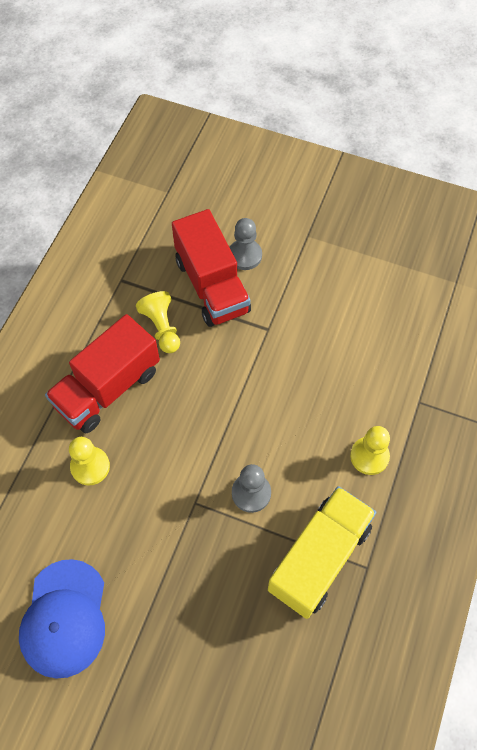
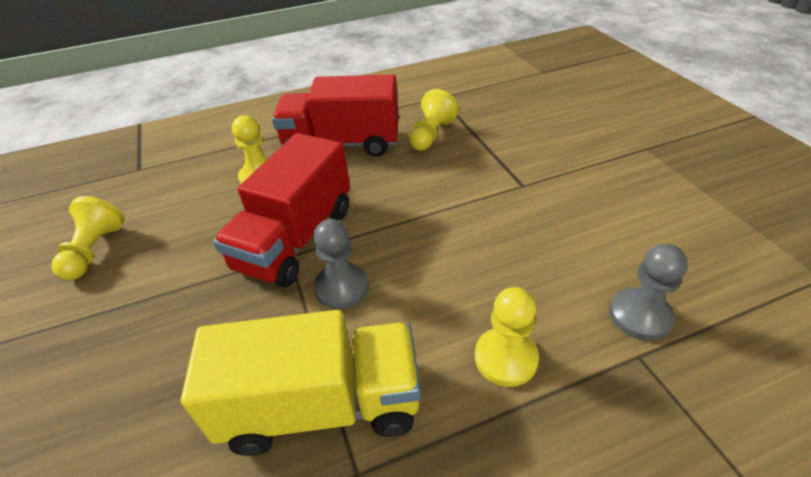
camera: 50 degrees right, 20 degrees down
(64, 618) = (95, 251): blue cap -> yellow pawn
(212, 285) = (507, 133): red truck -> red truck (296, 238)
(245, 255) = (563, 131): grey pawn -> grey pawn (640, 316)

